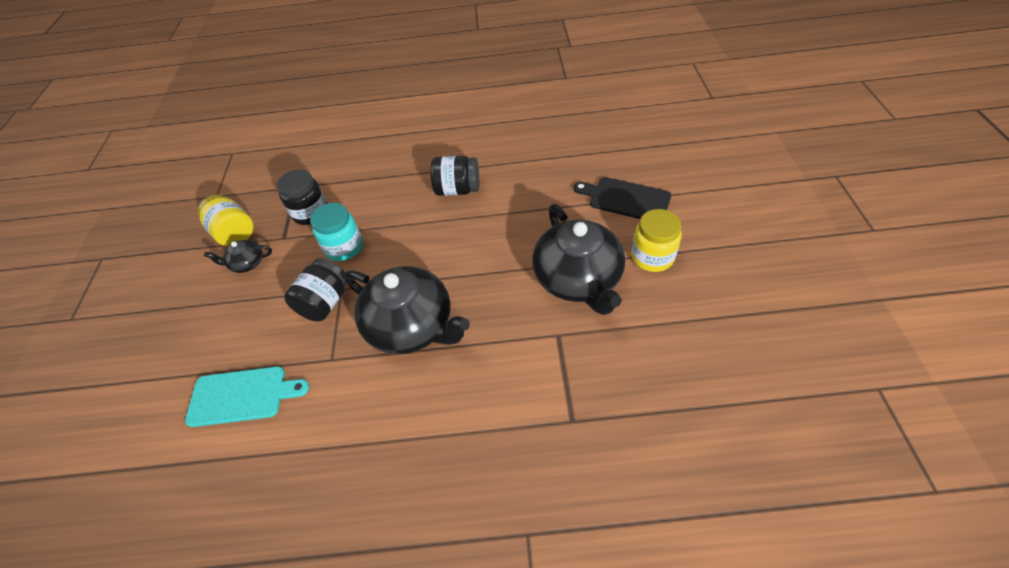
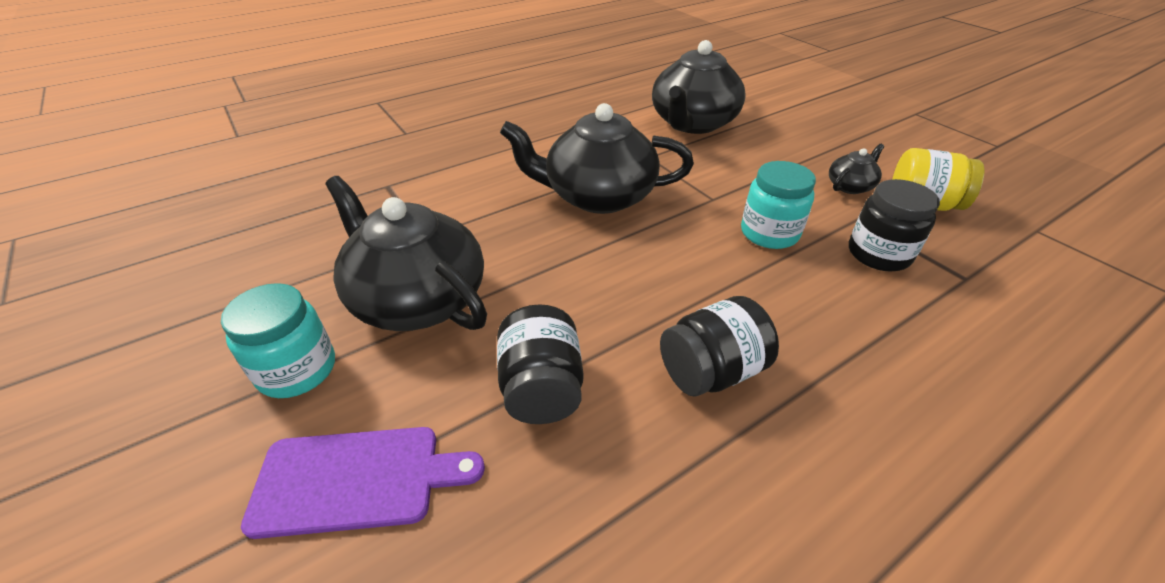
camera: 145 degrees right, 10 degrees down
(242, 396) = (693, 123): turquoise cutting board -> black teapot
(325, 302) = (713, 185): black jar -> black jar (541, 388)
(626, 199) = (356, 479): black cutting board -> purple cutting board
(652, 257) = (297, 370): yellow jar -> turquoise jar

